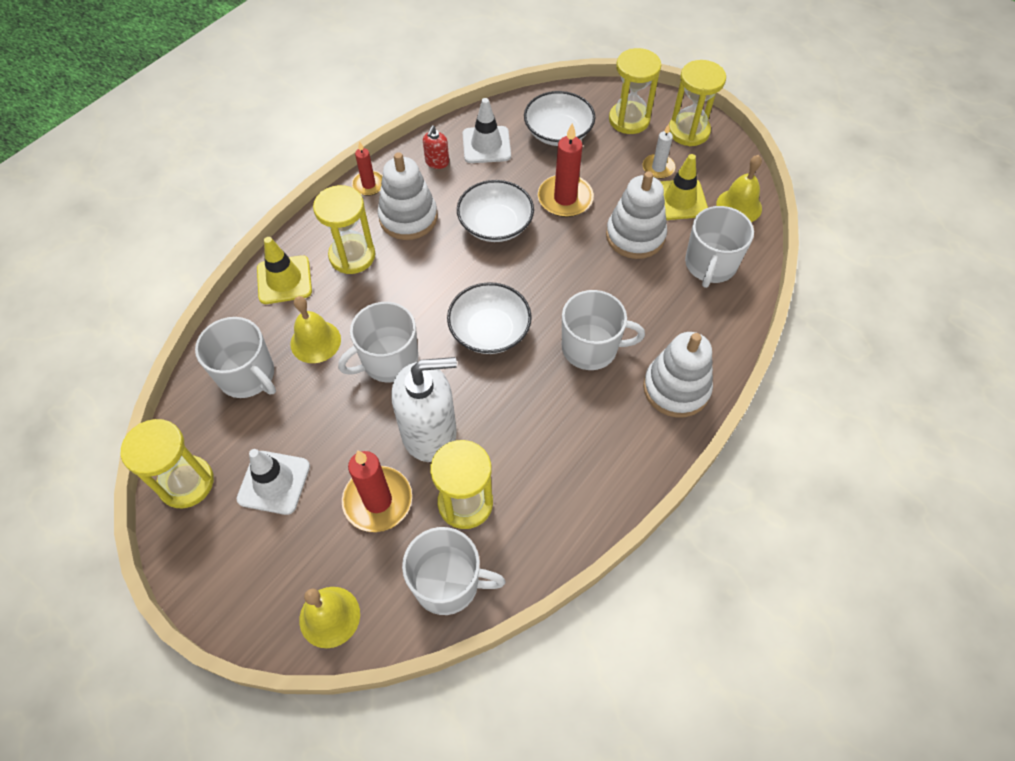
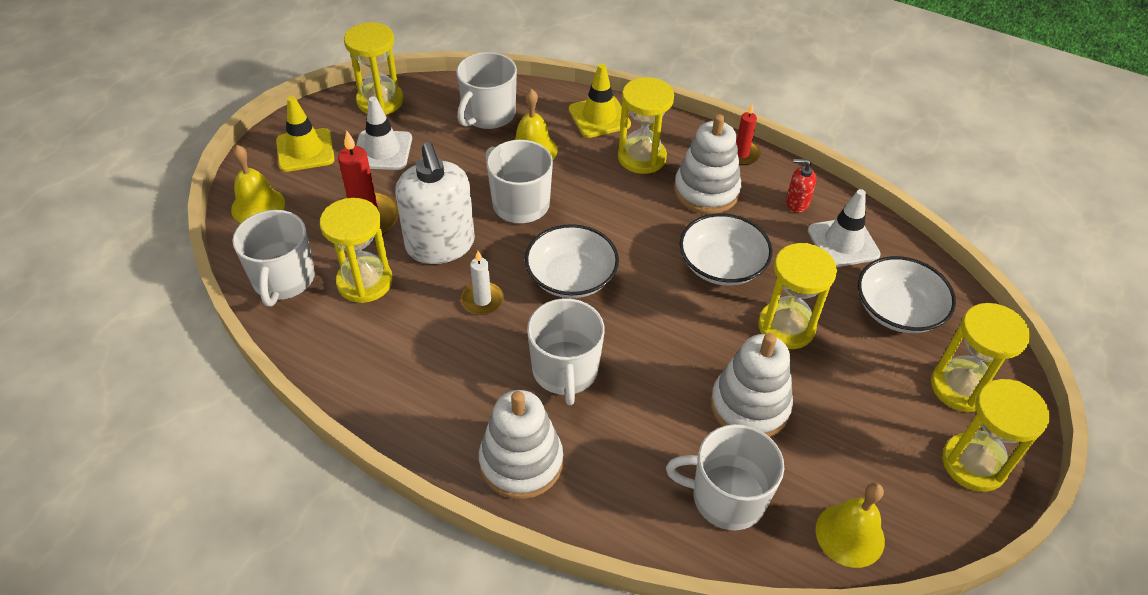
camera: 80 degrees right, 10 degrees down
(565, 198) = (786, 327): red candle -> yellow hourglass
(658, 168) = (882, 427): white candle -> white candle (482, 300)
(679, 200) = (832, 456): yellow traffic cone -> yellow traffic cone (305, 150)

